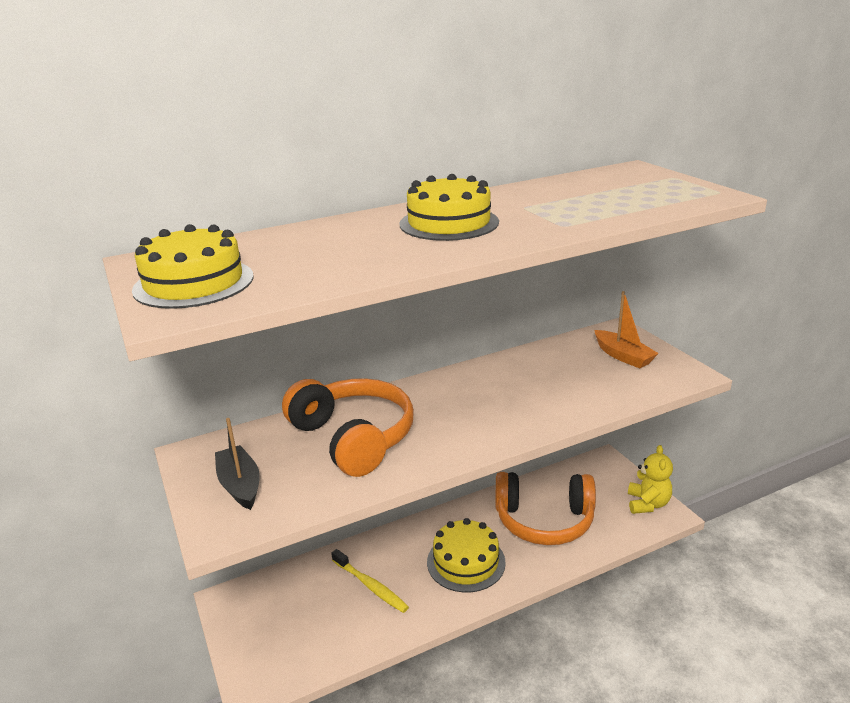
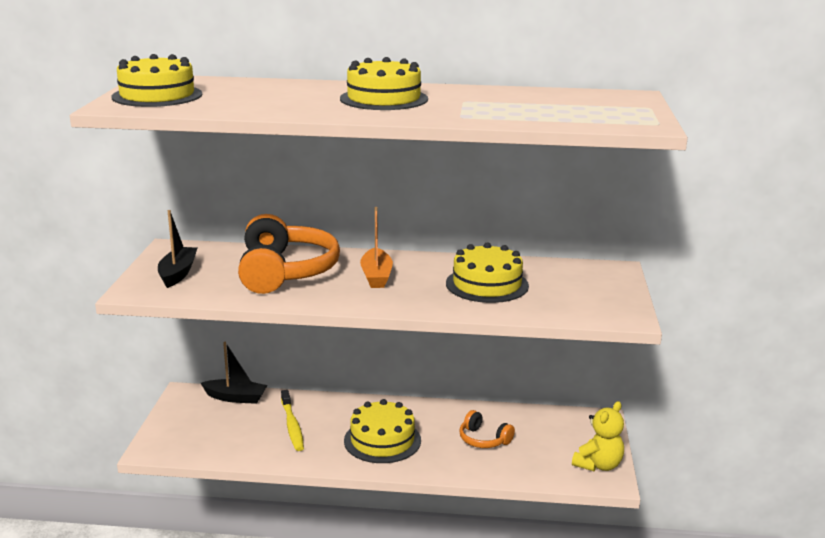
camera: 30 degrees right, 5 degrees down
(284, 580) = (235, 398): none -> black boat
(544, 520) = (483, 439): orange headphones -> orange headphones, size x0.49
(548, 382) = (487, 284): none -> yellow cake
(623, 356) = (585, 287): orange boat -> orange boat (376, 276)

